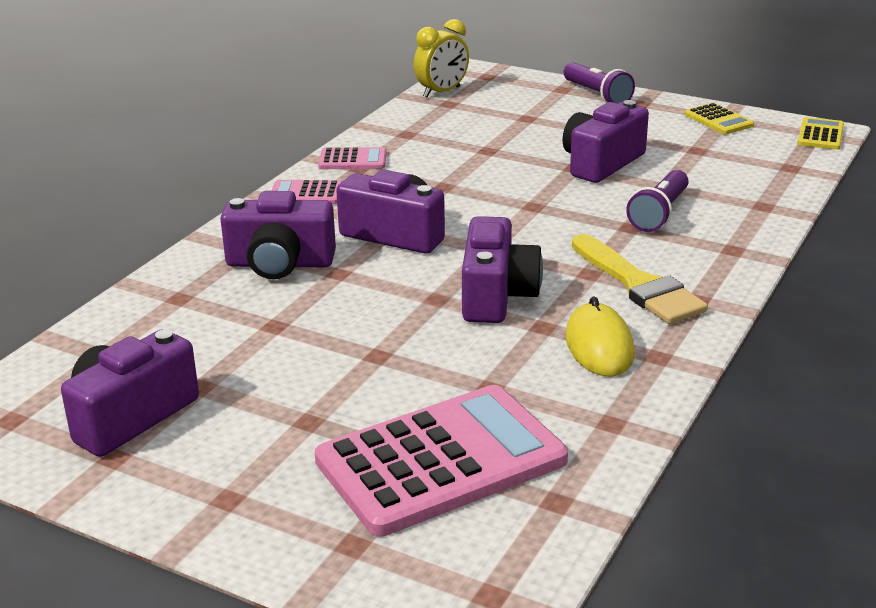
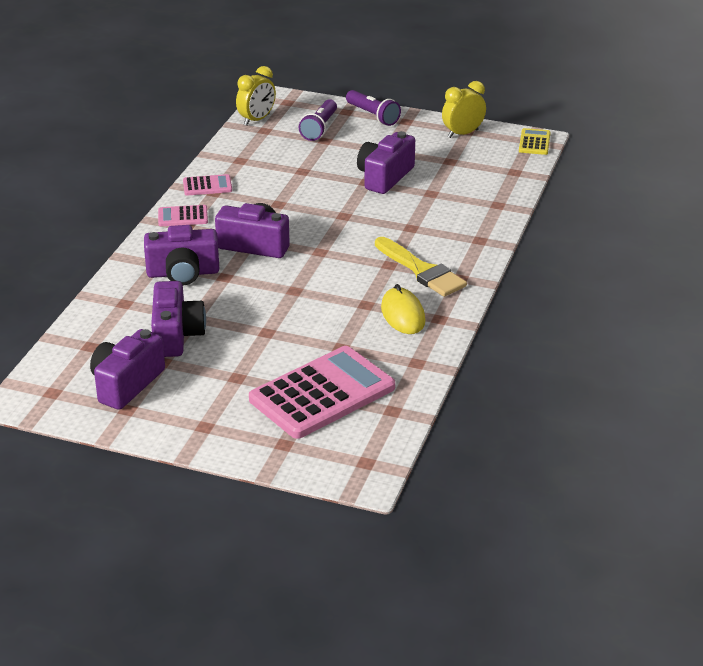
camera: 10 degrees left, 5 degrees up
(496, 296) = (332, 285): purple camera -> purple camera (176, 335)
(659, 214) = (429, 216): purple flashlight -> purple flashlight (319, 128)
(718, 120) = (462, 133): yellow calculator -> yellow clock

